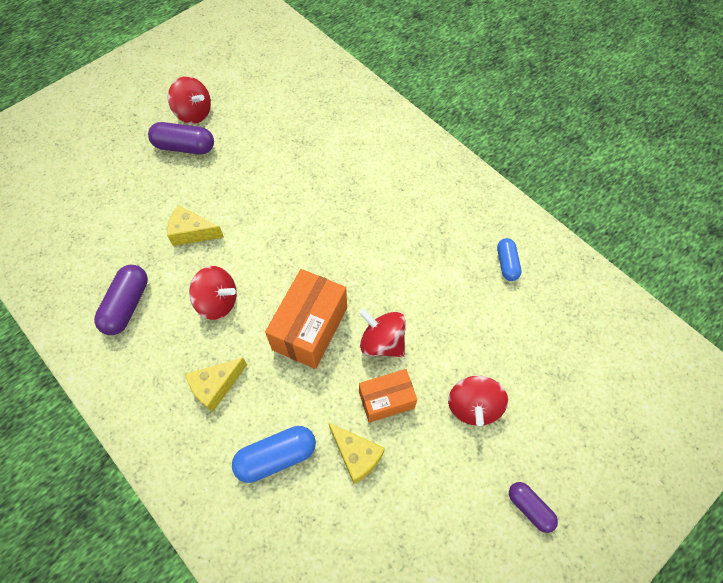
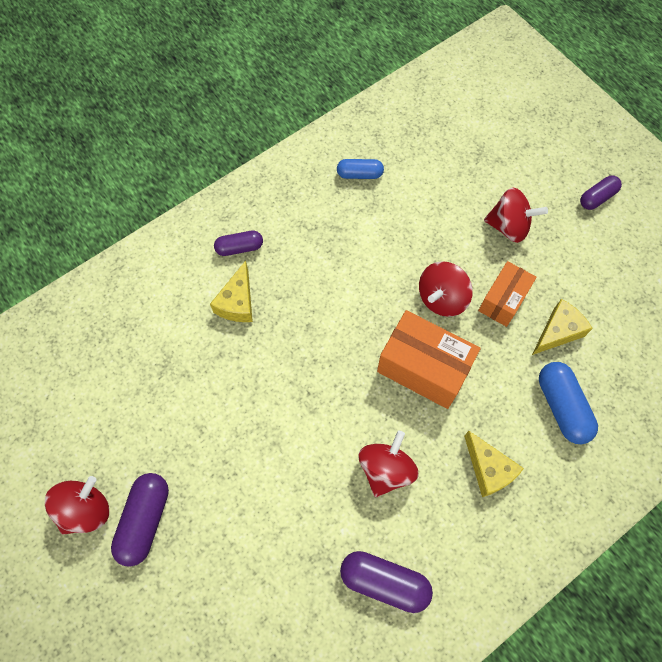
camera: 85 degrees left, 5 degrees up
(192, 232) = (286, 504): yellow cheese -> yellow cheese (237, 302)
(386, 400) = (503, 300): orange box -> orange box turned 45 degrees clockwise
(412, 177) = (239, 248): none -> purple capsule

